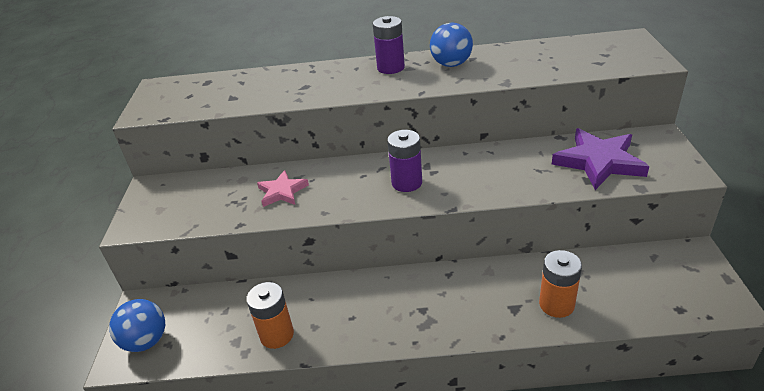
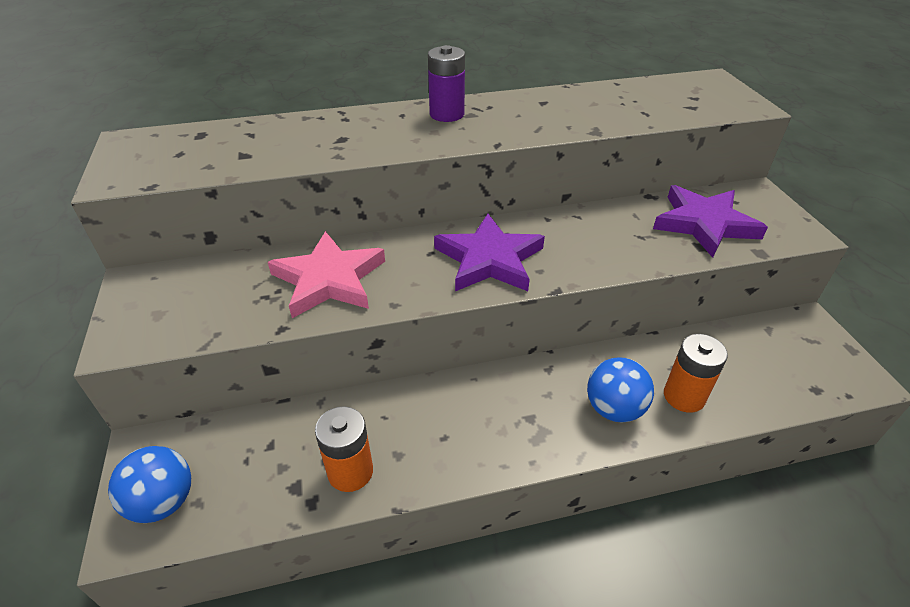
camera: 15 degrees left, 5 degrees up
(282, 192) = (329, 279): pink star -> pink star, size x1.69
(407, 183) = (489, 259): purple battery -> purple star
(451, 64) = (521, 109): blue ball -> blue ball (614, 409)

